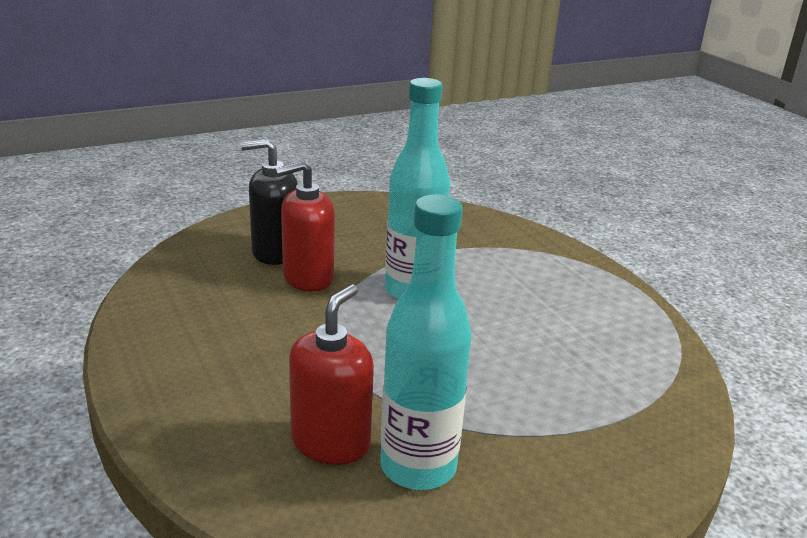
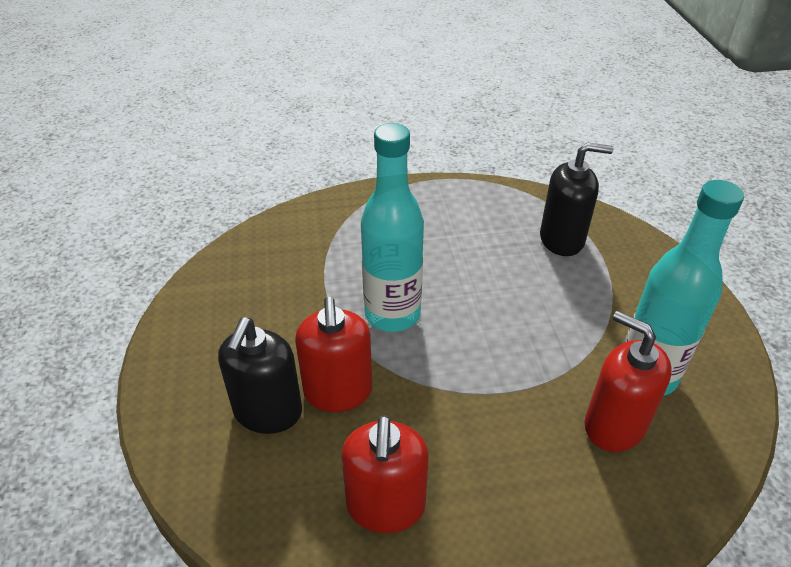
camera: 70 degrees left, 15 degrees up
(200, 316) = (385, 506): none -> red soap dispenser
(614, 388) = (562, 239): none -> black soap dispenser

